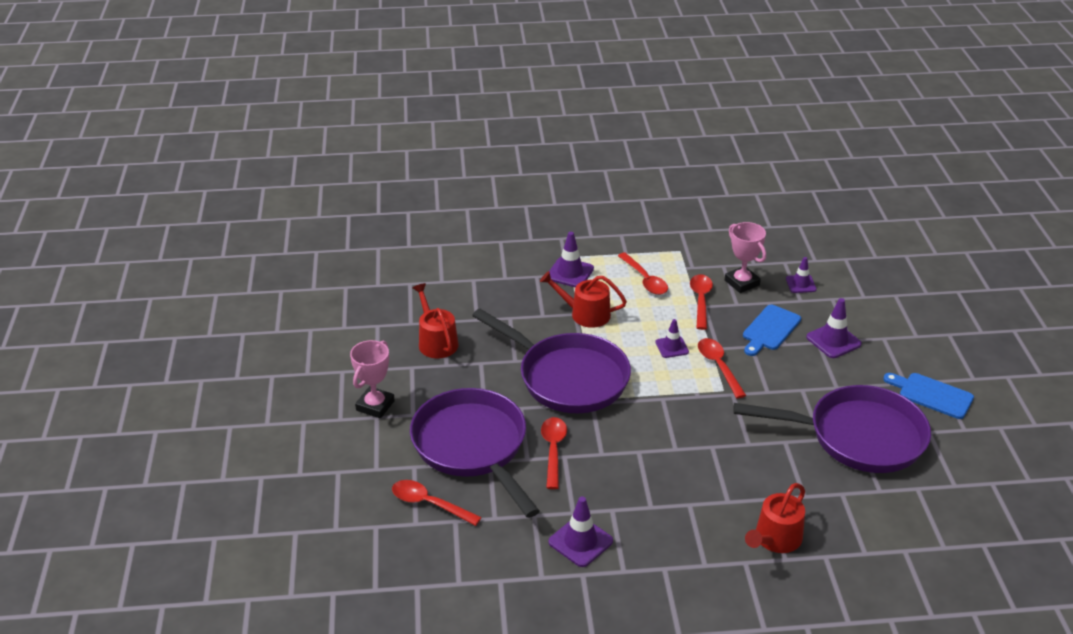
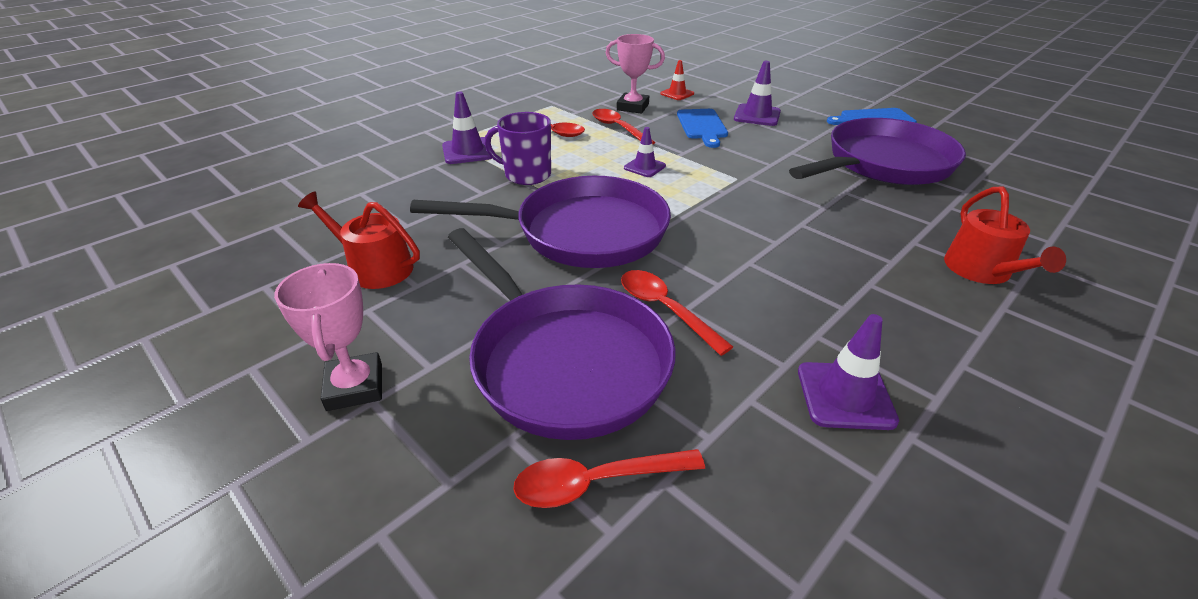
camera: 40 degrees left, 0 degrees up
(473, 447) = (563, 361): purple pan -> purple pan turned 150 degrees counterclockwise
(585, 314) = (526, 175): red watering can -> purple mug
(718, 366) = (705, 164): red spoon -> none
(800, 284) = (677, 94): purple traffic cone -> red traffic cone

